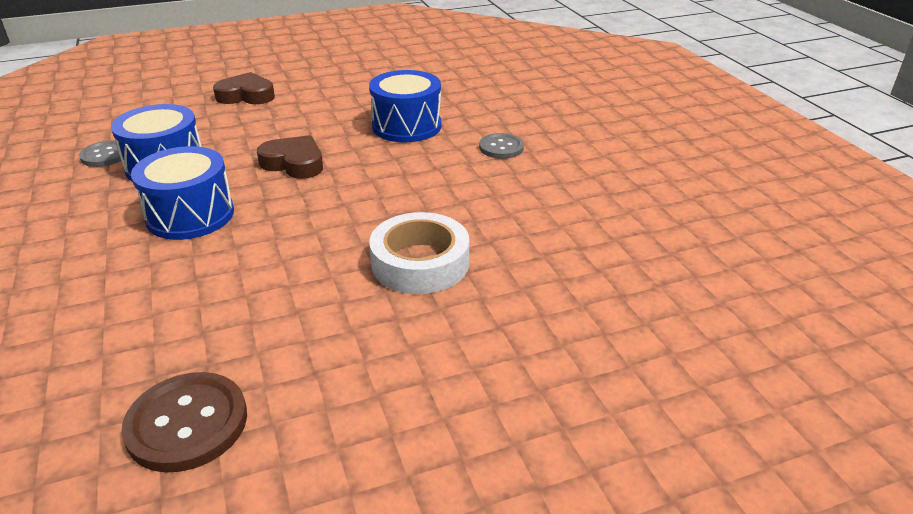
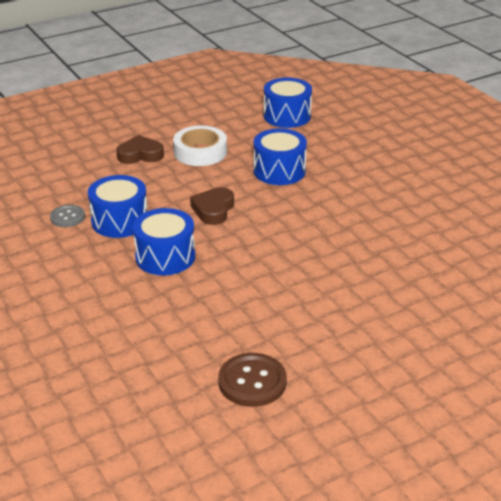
camera: 10 degrees left, 0 degrees up
(294, 163) = (213, 210): brown heart -> brown heart turned 90 degrees counterclockwise
(420, 263) = (339, 273): white tape -> white tape (200, 152)
(449, 69) = (287, 116): none -> blue drum
(501, 148) = (356, 183): grey button -> none

